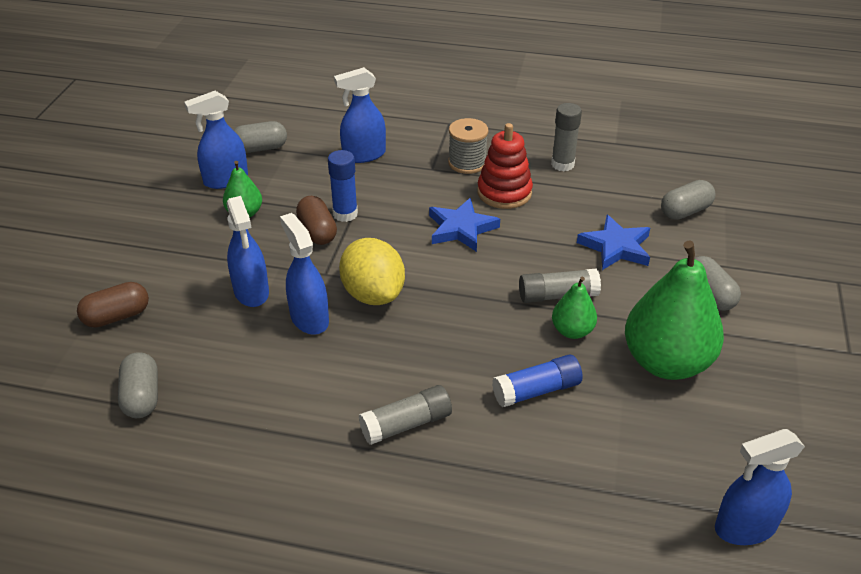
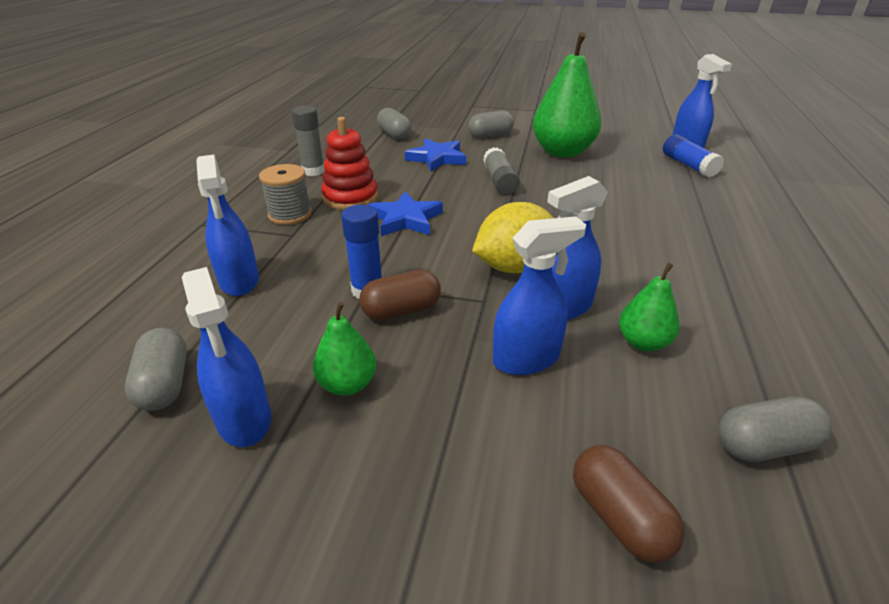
camera: 90 degrees left, 5 degrees down
(406, 424) = (681, 246): grey glue stick -> none
(536, 390) = (611, 193): blue glue stick -> blue glue stick (688, 165)
(572, 331) = (540, 178): green pear -> green pear (643, 342)

